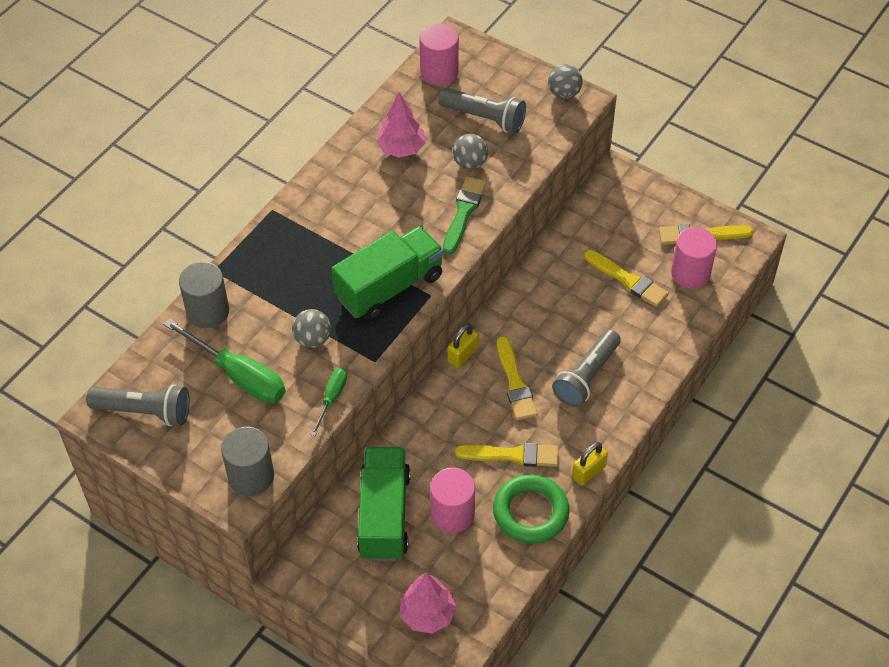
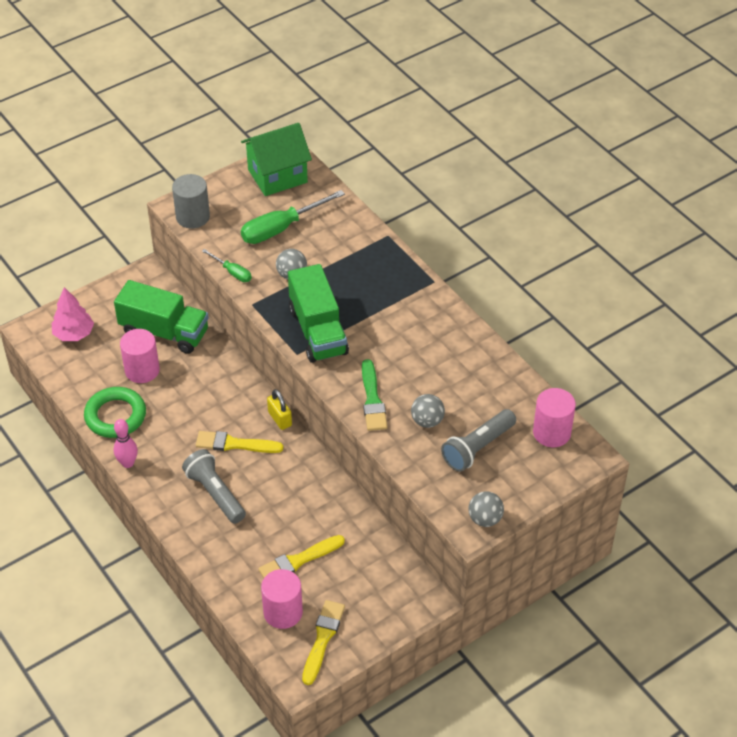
camera: 110 degrees right, 5 degrees down
(144, 412) = (277, 176): grey flashlight -> green house
(208, 311) = (349, 224): grey cylinder -> none
(401, 148) = (466, 379): pink tree -> none
(463, 212) = (372, 400): green brush -> green brush turned 45 degrees clockwise
(512, 455) = (170, 421): yellow brush -> none
(588, 472) = (128, 463): yellow padlock -> pink bowling pin

